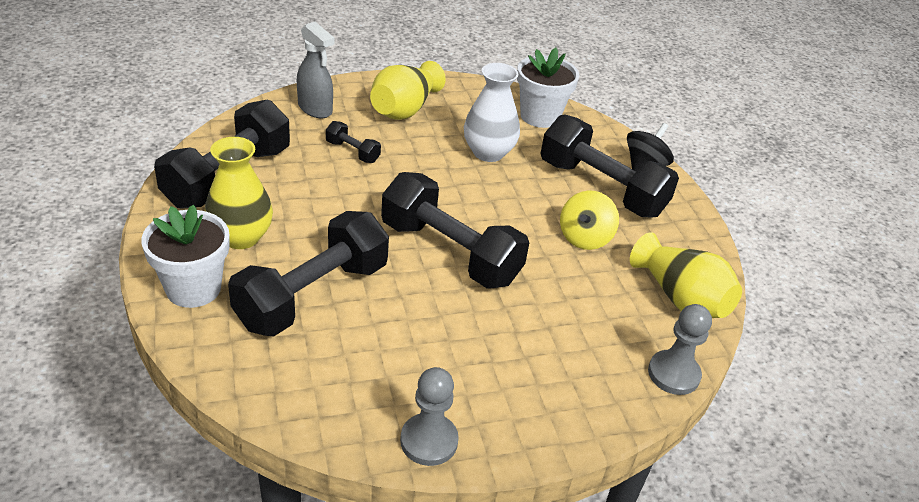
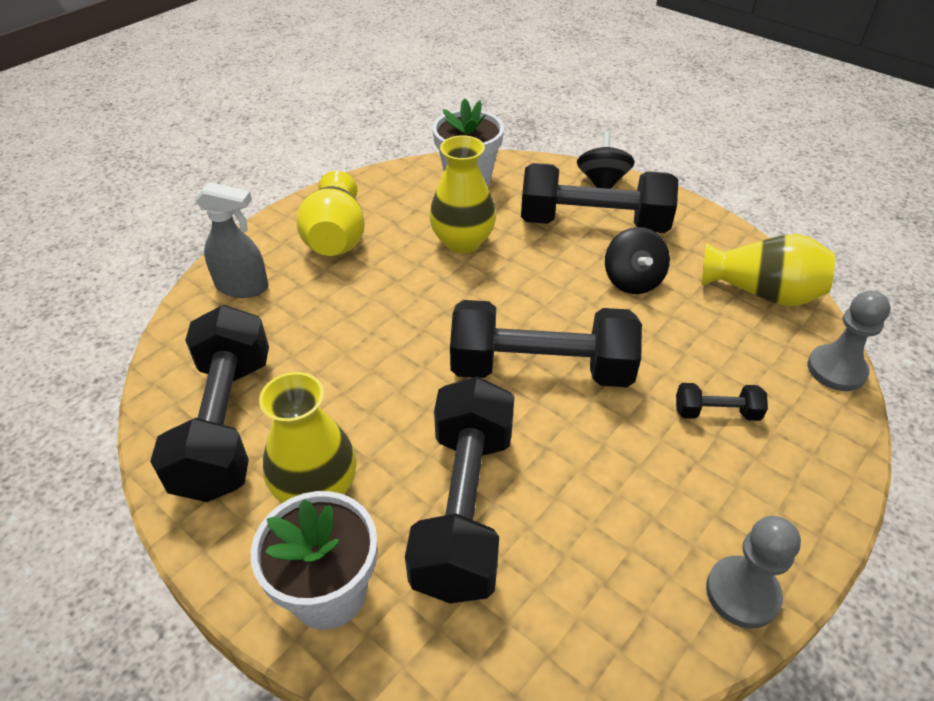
camera: 30 degrees left, 5 degrees up
(352, 152) = (333, 314): black dumbbell -> black dumbbell (716, 412)
(488, 152) = (462, 242): white vase -> yellow vase
(584, 238) = (632, 280): yellow spinning top -> black spinning top

